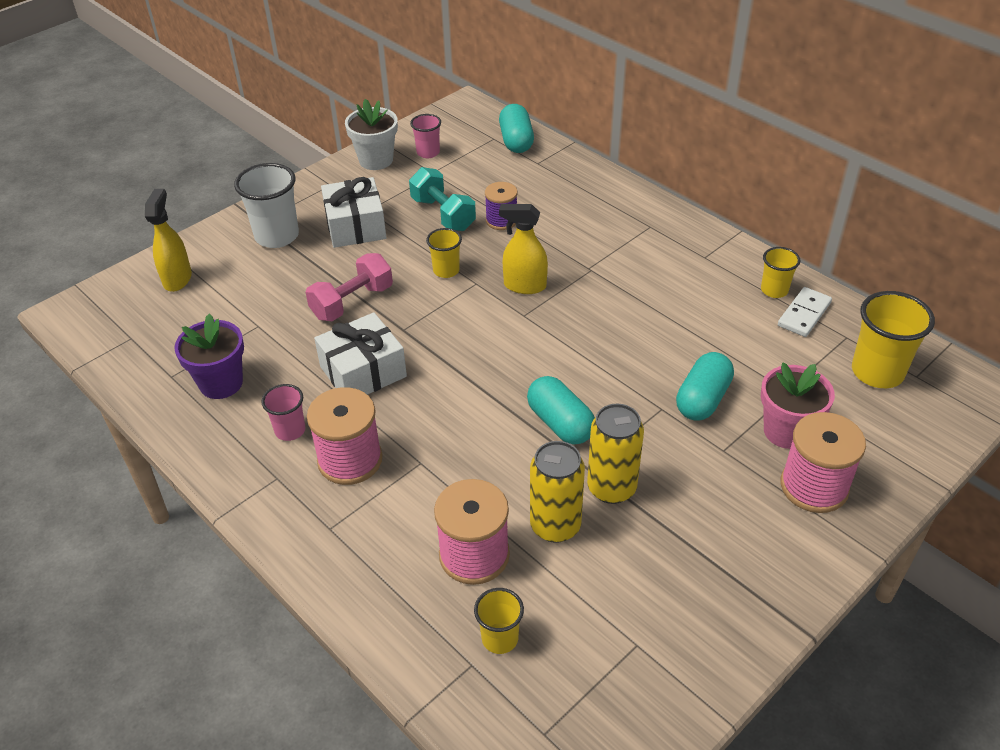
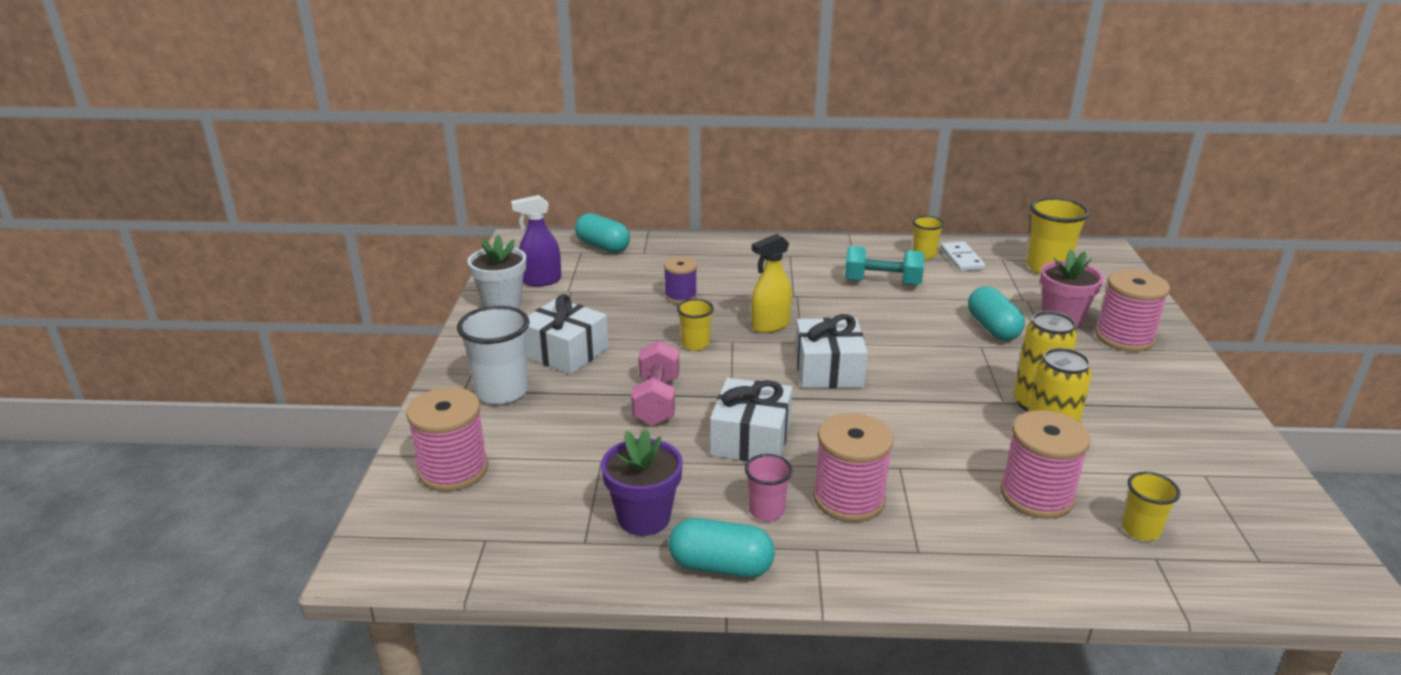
camera: 45 degrees left, 15 degrees down
(177, 279) = (453, 470): yellow spray bottle -> pink spool
(428, 152) = (541, 281): pink cup -> purple spray bottle
(443, 214) = (627, 312): turquoise dumbbell -> turquoise dumbbell (882, 282)
(503, 351) = (828, 370): none -> white gift
(560, 423) = (941, 388): turquoise capsule -> turquoise capsule (721, 566)

